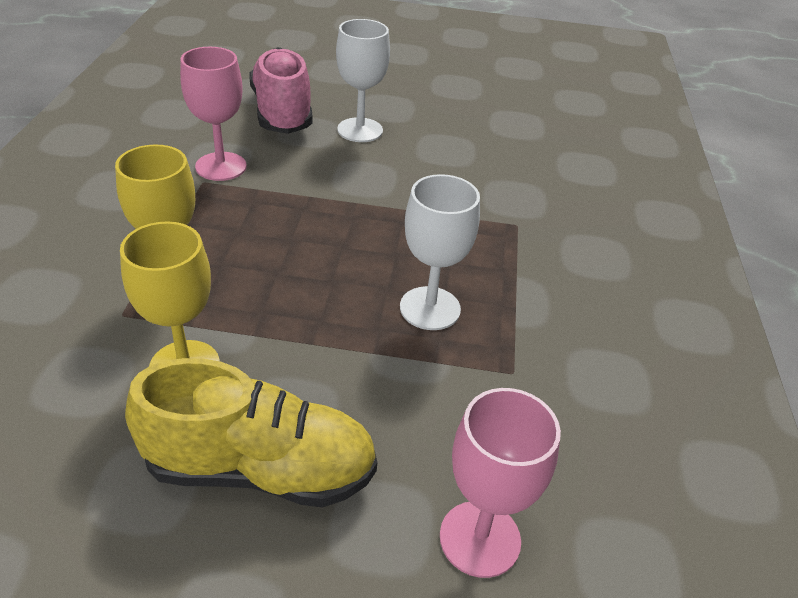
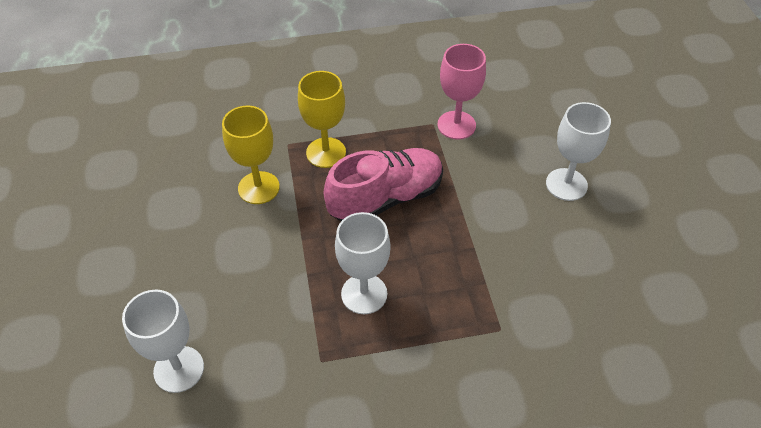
camera: 75 degrees right, 10 degrees up
(260, 469) = (198, 249): yellow shoe -> none
(282, 112) = (554, 129): pink shoe -> pink shoe (386, 198)
(480, 538) = (179, 369): pink goblet -> white goblet

